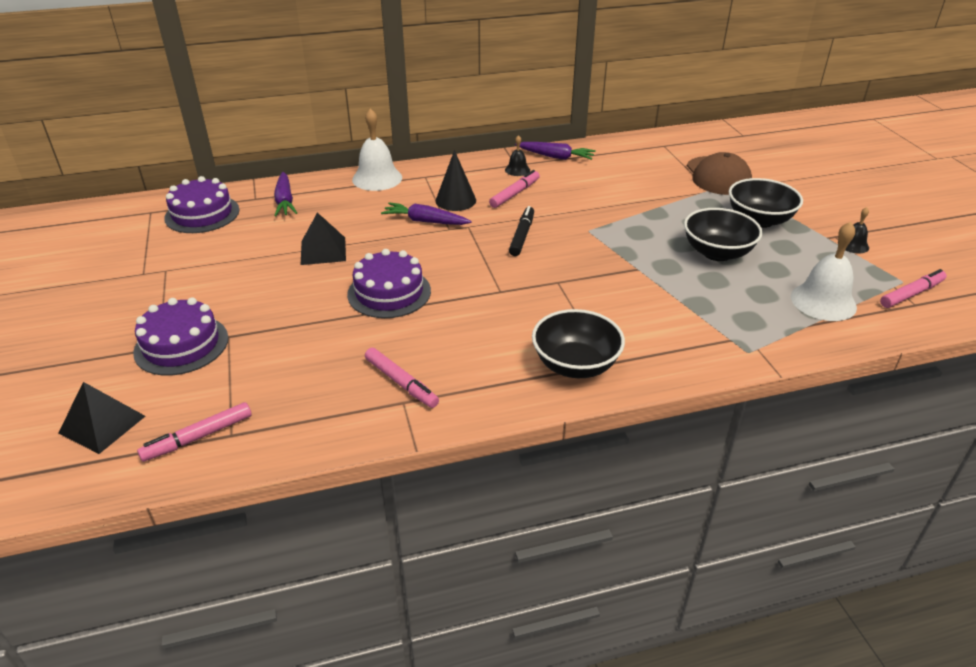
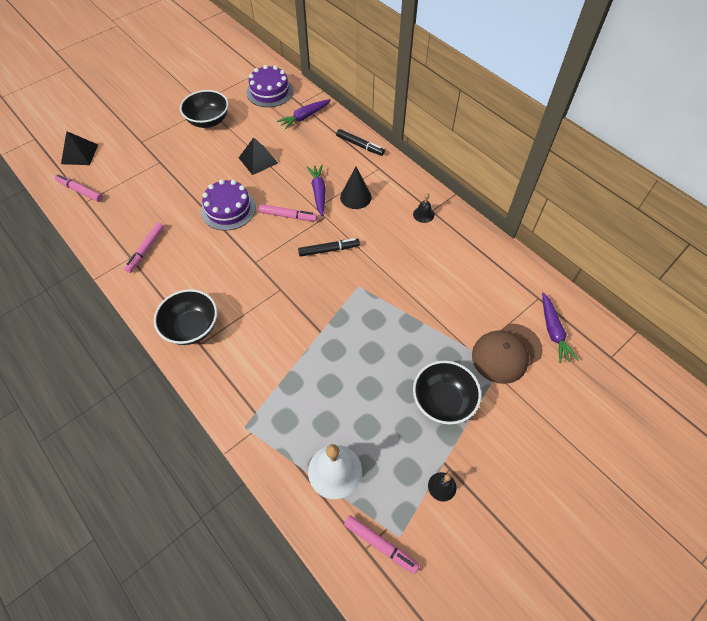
camera: 65 degrees right, 20 degrees up
(181, 345) = (146, 148): purple cake -> none
(377, 178) = (360, 145): white bell -> black marker
(514, 194) = (385, 225): pink marker -> pink marker (288, 216)
(555, 157) = (461, 230): purple carrot -> purple carrot (553, 331)
(717, 253) = (371, 379): black bowl -> black bowl (208, 121)

